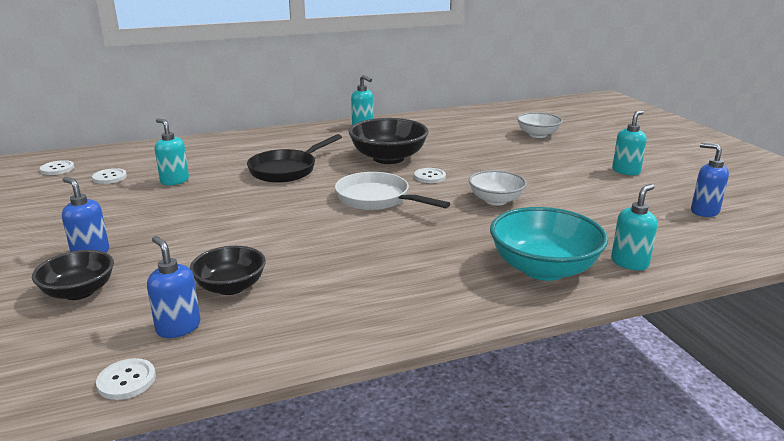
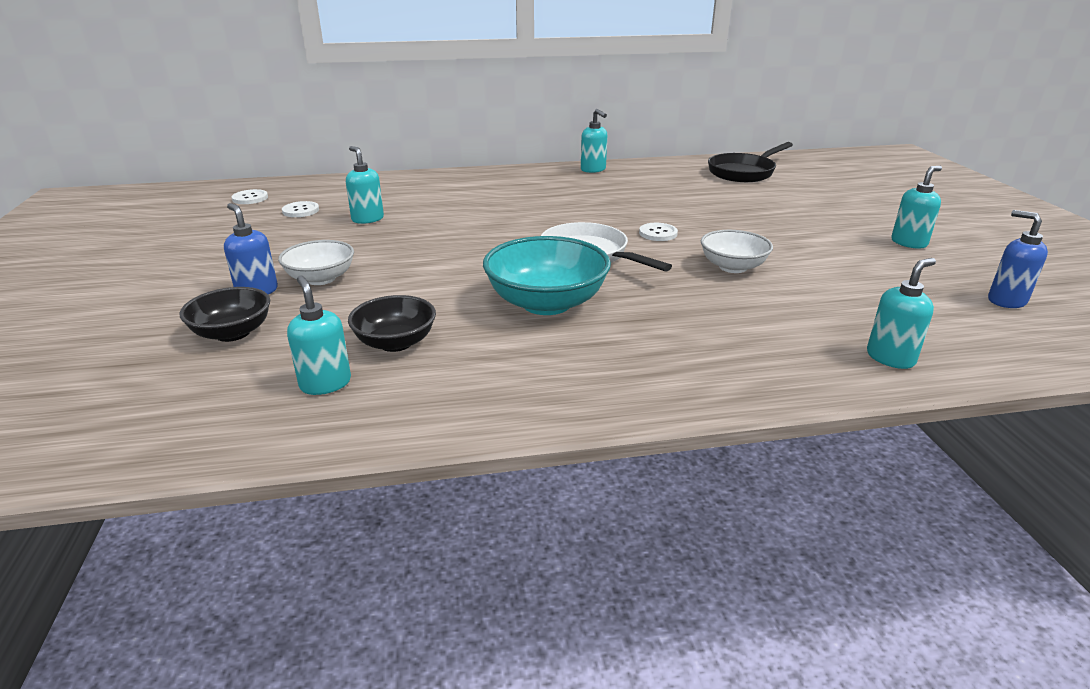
camera: 10 degrees right, 5 degrees up
(126, 380) = (253, 438): white button -> none
(178, 327) = (325, 383): blue soap dispenser -> turquoise soap dispenser
(287, 170) = (494, 215): black pan -> black pan (744, 172)
(388, 158) = (614, 209): black bowl -> none
(538, 135) = (803, 192): white bowl -> white bowl (321, 279)
(543, 269) = (775, 355): turquoise bowl -> turquoise bowl (546, 303)

